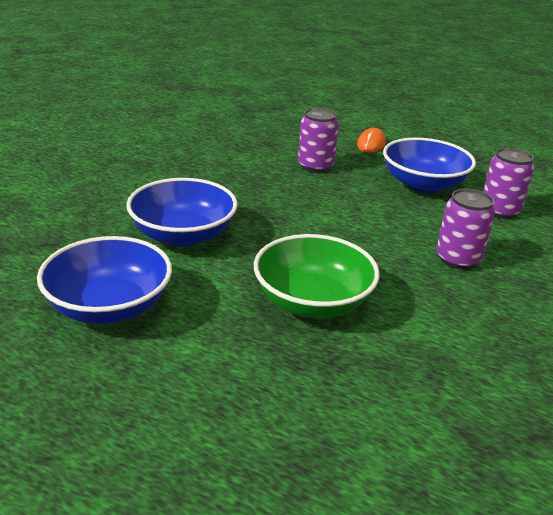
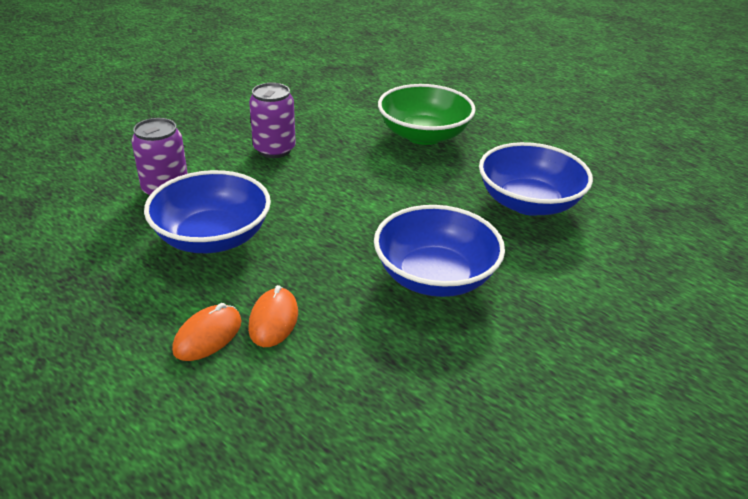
camera: 165 degrees left, 5 degrees up
(109, 306) = (581, 151): blue bowl -> blue bowl (435, 277)
(315, 166) = (337, 290): purple can -> none
(342, 152) = (273, 320): none -> orange mouse

